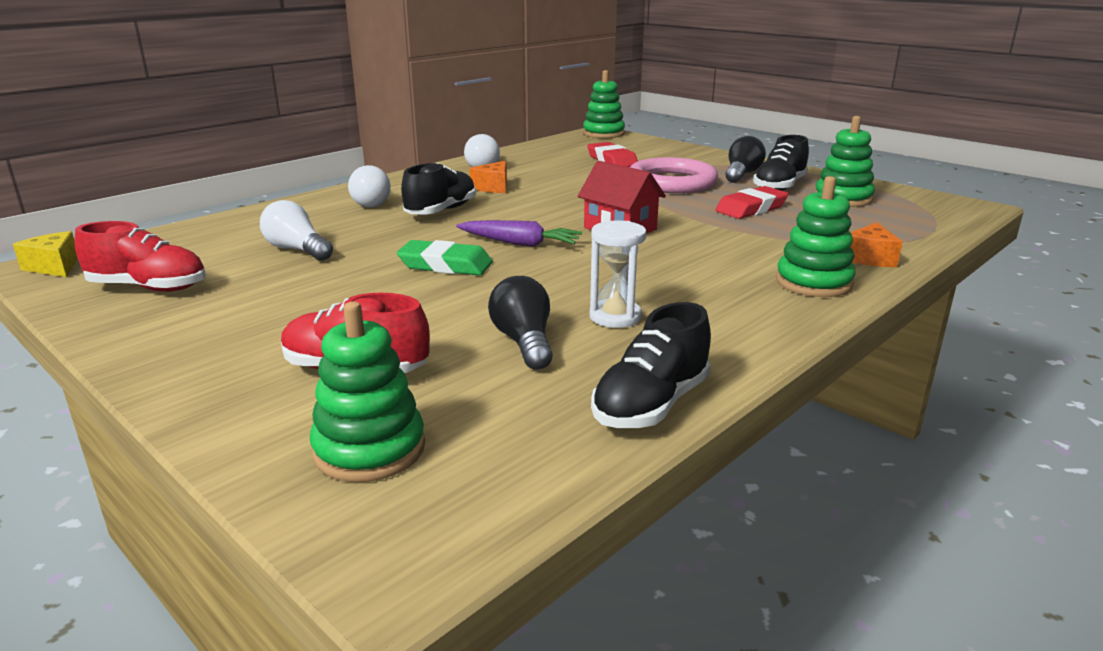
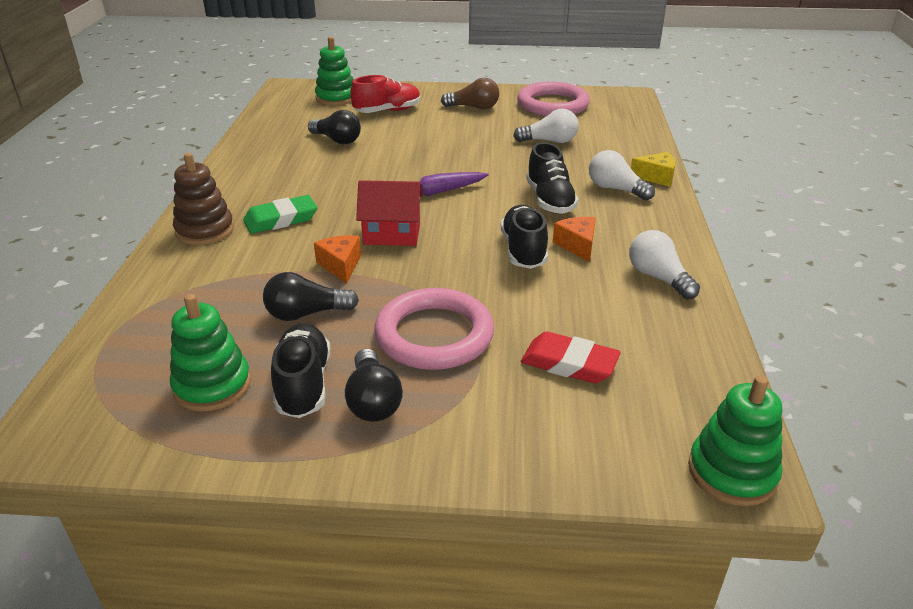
camera: 140 degrees right, 10 degrees up
(55, 267) = (623, 97): yellow cheese -> yellow cheese (656, 177)
(149, 288) = (552, 105): red shoe -> pink ring
(236, 323) = (474, 107): none -> brown light bulb
(445, 265) = (450, 162): green eraser -> green eraser (281, 219)
(615, 317) = (309, 165): white hourglass -> none
(651, 405) = (252, 136): black shoe -> black shoe (523, 250)
(751, 208) = (306, 314): red eraser -> black light bulb
(813, 282) = (205, 230): green stacking toy -> brown stacking toy
(869, 258) = (166, 275): orange cheese -> orange cheese (341, 265)

